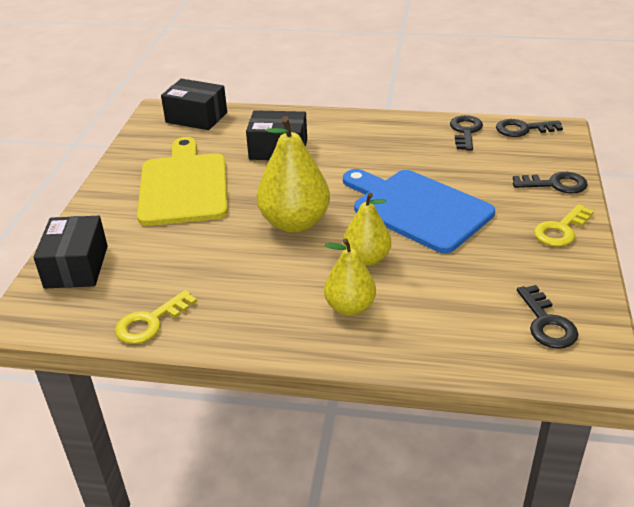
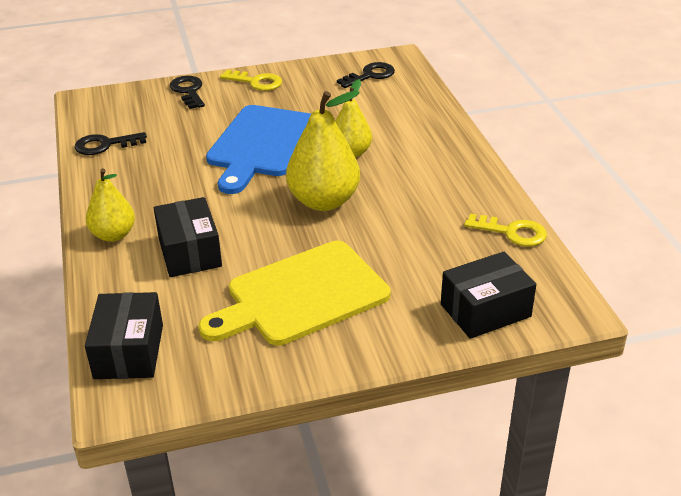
camera: 115 degrees left, 0 degrees up
(350, 307) = (414, 146): yellow pear -> yellow pear (113, 235)
(523, 129) = (90, 117): black key -> none

